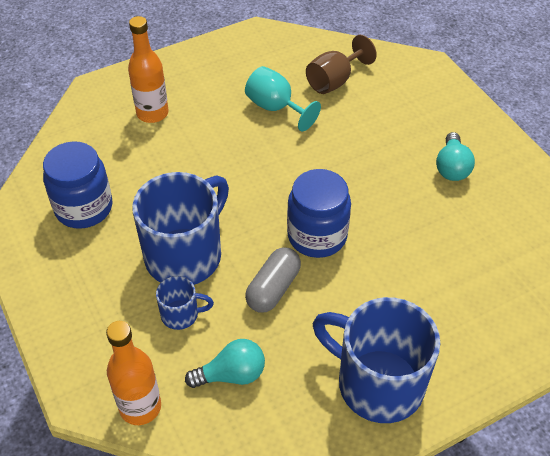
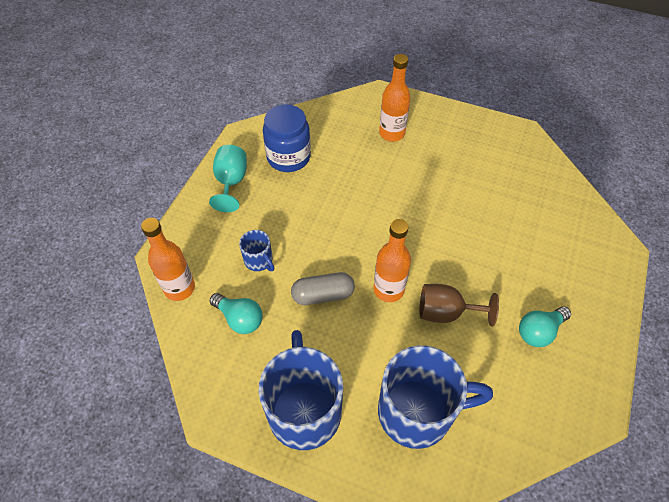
camera: 50 degrees right, 5 degrees up
(185, 255) = (303, 230): blue mug -> blue mug (417, 412)
(275, 108) = (469, 189): turquoise goblet -> turquoise goblet (231, 182)
(317, 236) = (388, 289): blue jar -> orange bottle
(334, 81) = (533, 204): brown goblet -> brown goblet (446, 313)

